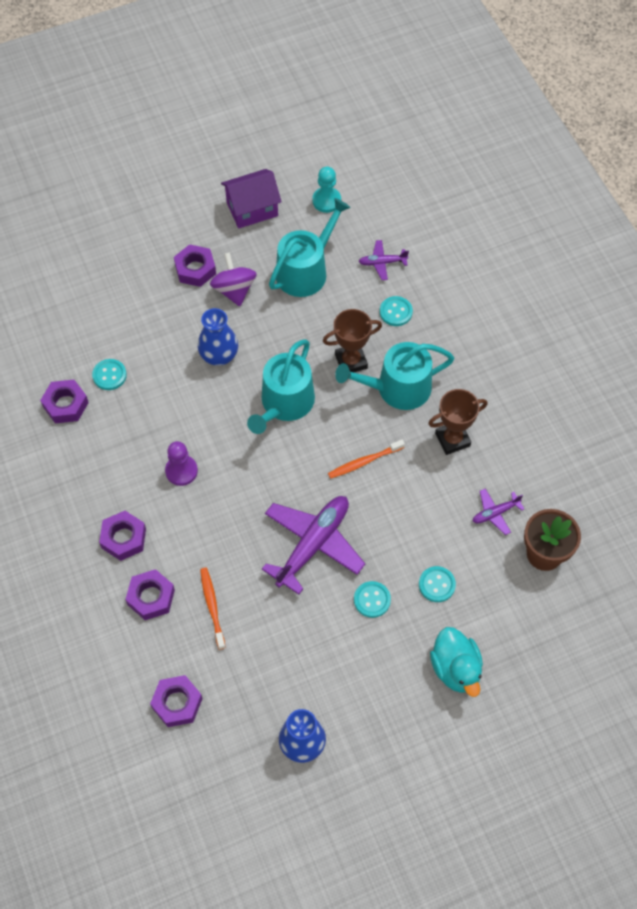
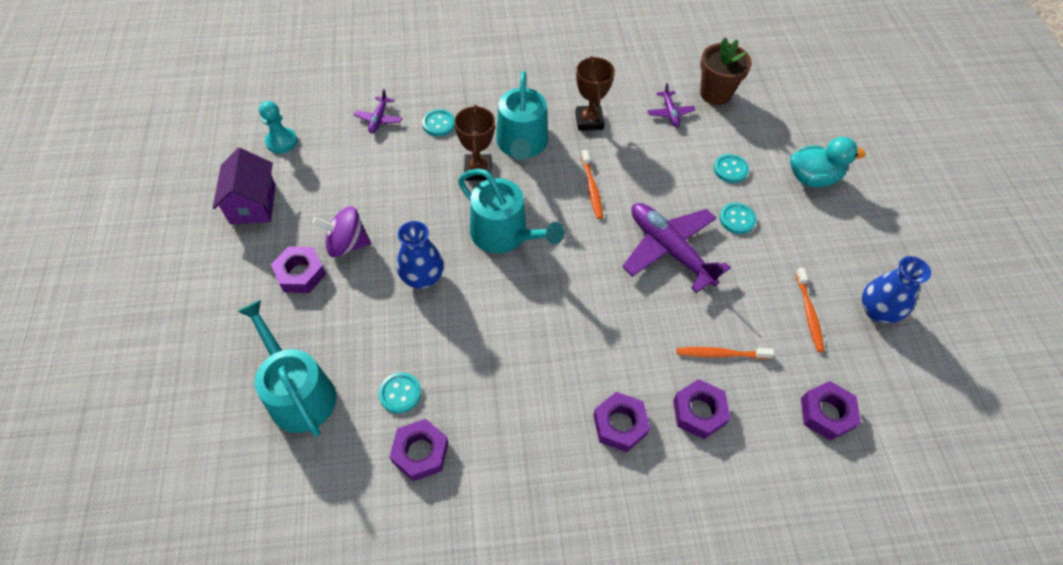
camera: 75 degrees left, 5 degrees down
(181, 471) = (552, 346): purple pawn -> none
(279, 679) = (808, 313): none -> orange toothbrush
(306, 270) = (355, 178): turquoise watering can -> turquoise watering can (298, 392)

